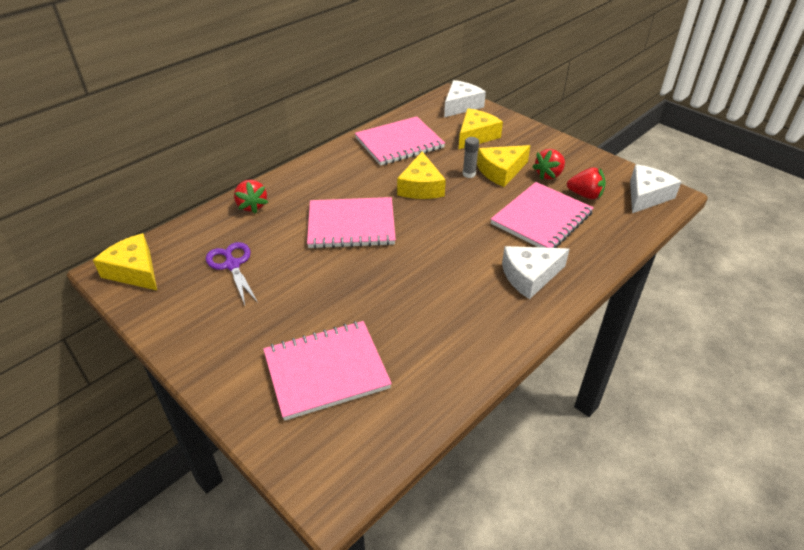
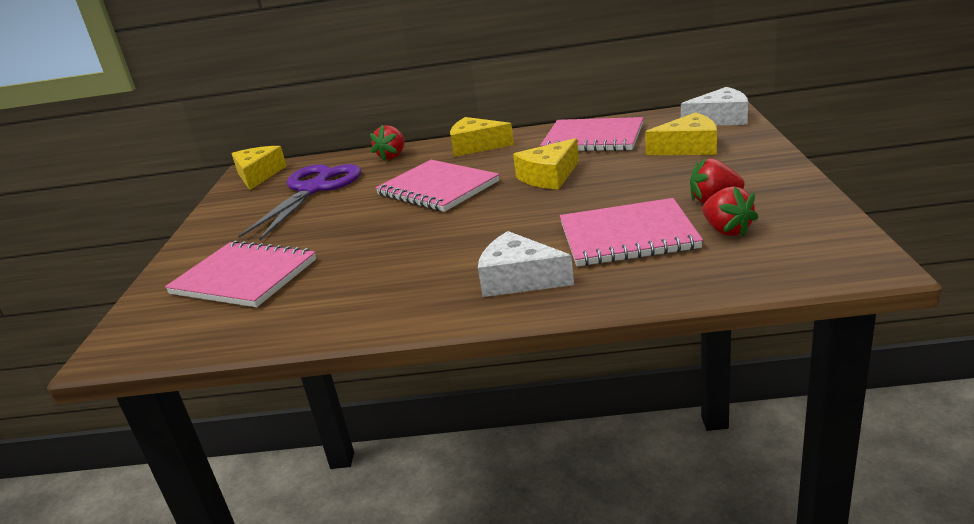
camera: 50 degrees right, 15 degrees down
(232, 265) = (313, 189): purple scissors -> purple scissors, size x1.70
(469, 174) = (618, 178): grey glue stick -> none
(501, 171) = (659, 184): yellow cheese -> yellow cheese (476, 146)
(646, 196) = (820, 255): white cheese -> none

